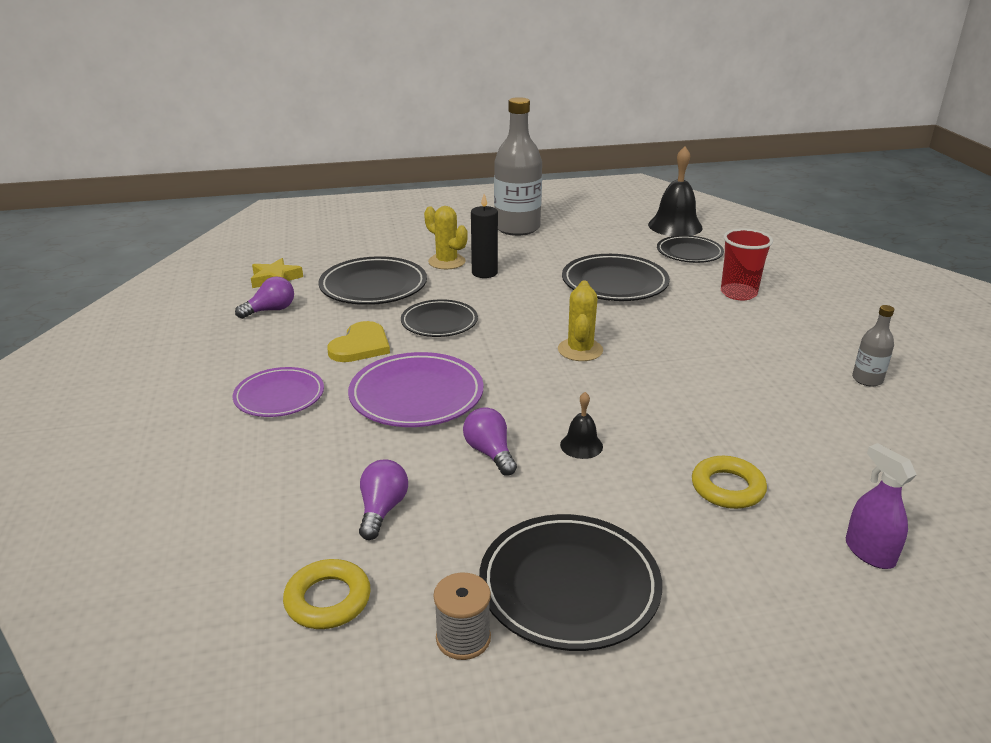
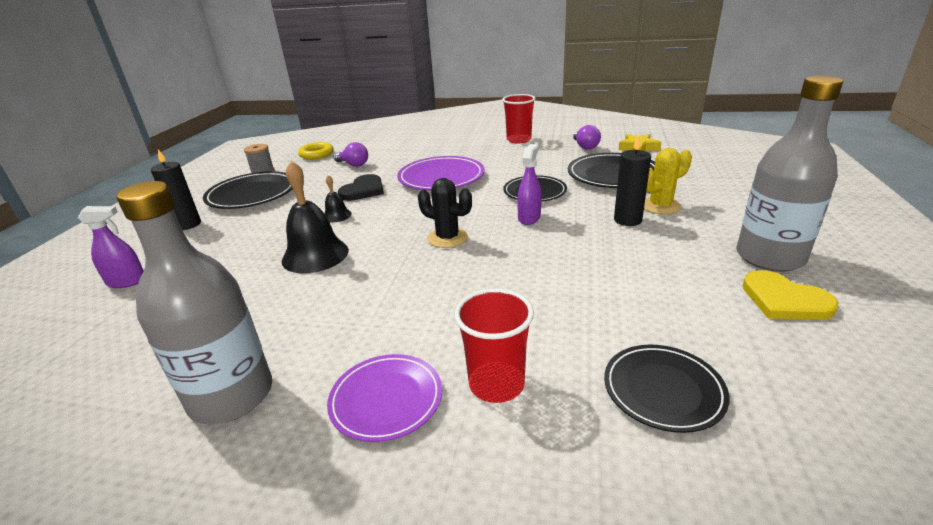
camera: 115 degrees right, 0 degrees up
(235, 363) = (519, 140): none -> red cup
(279, 396) = (473, 148): purple plate -> purple plate (386, 400)
(360, 346) = (516, 167): yellow heart -> yellow heart (784, 300)
(490, 453) = (363, 190): purple light bulb -> black heart
(507, 316) = (529, 218): none -> purple spray bottle
(580, 350) = (447, 238): yellow cactus -> black cactus
(614, 283) = (574, 288): black plate -> none
(675, 226) = (807, 422): black bell -> black bell (315, 255)
(717, 601) = (188, 224): none -> black candle
(727, 488) = (238, 252): yellow ring -> none
(867, 379) = (231, 396): grey bottle -> grey bottle, size x2.18

